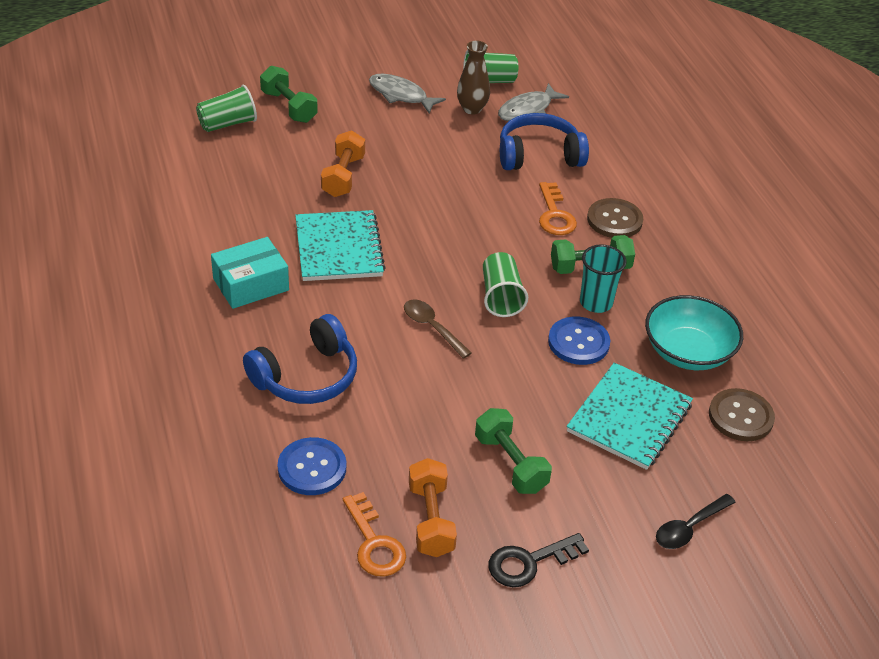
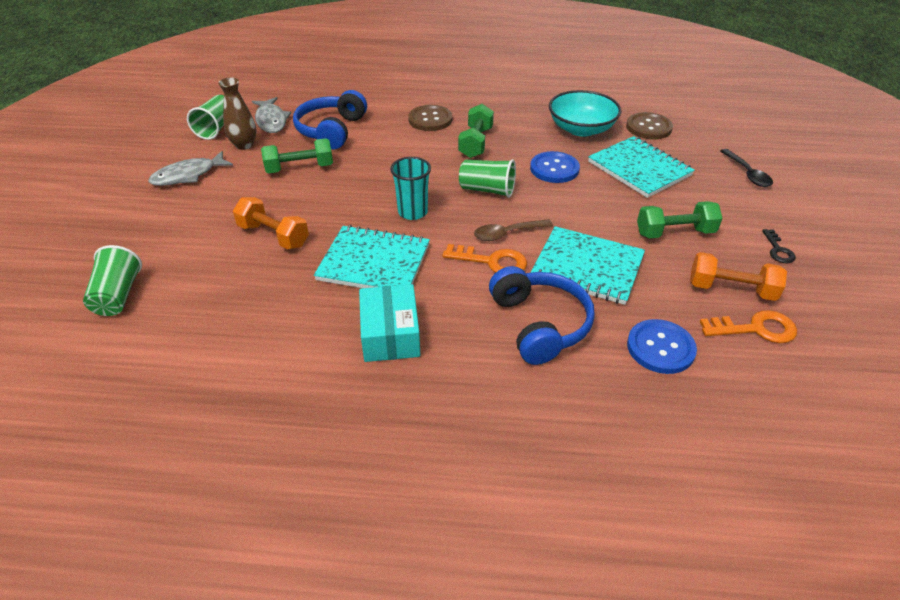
camera: 65 degrees left, 0 degrees up
(289, 107) = (135, 246): green dumbbell -> green dumbbell (300, 168)
(408, 397) = (587, 267): none -> turquoise notebook
(529, 562) = (778, 250): black key -> black key, size x0.63
(555, 215) = (407, 142): orange key -> orange key (492, 261)
(596, 302) = (515, 150): turquoise cup -> turquoise cup (412, 212)

